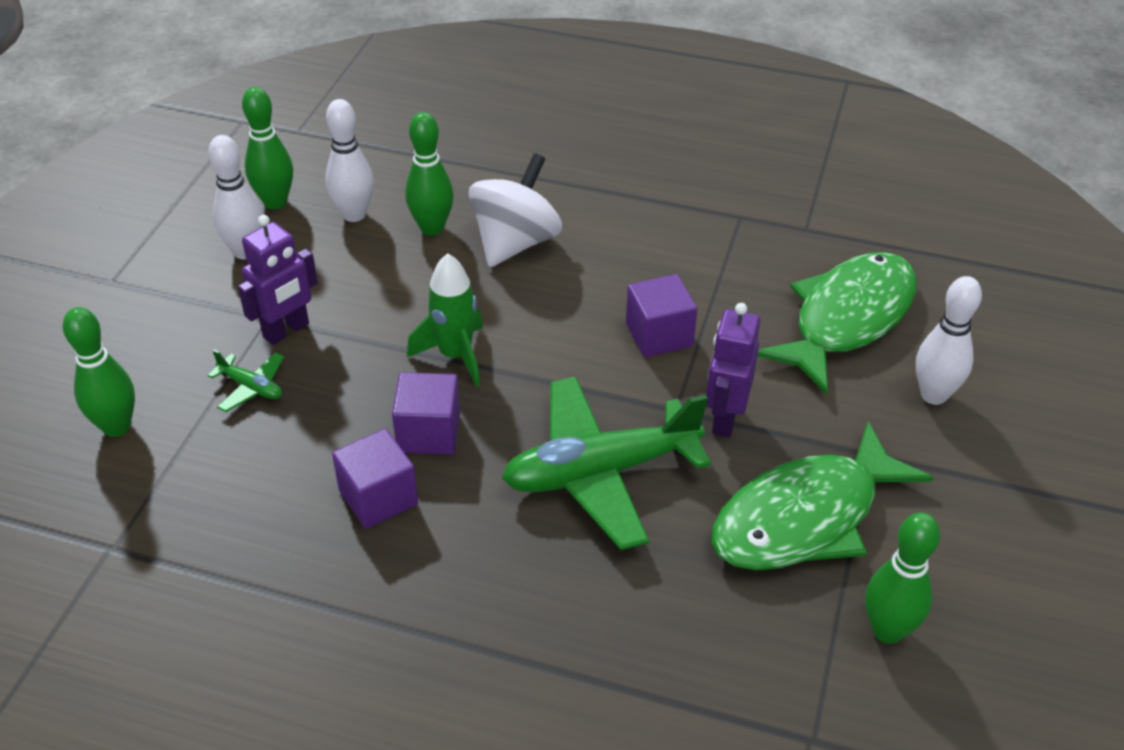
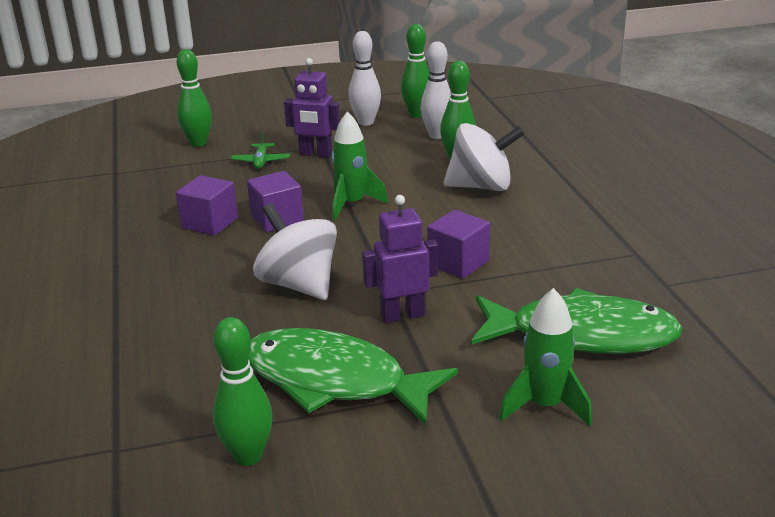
camera: 60 degrees right, 15 degrees down
(600, 472) = (299, 285): green plane -> white spinning top
(933, 395) = (544, 406): white bowling pin -> green rocket

